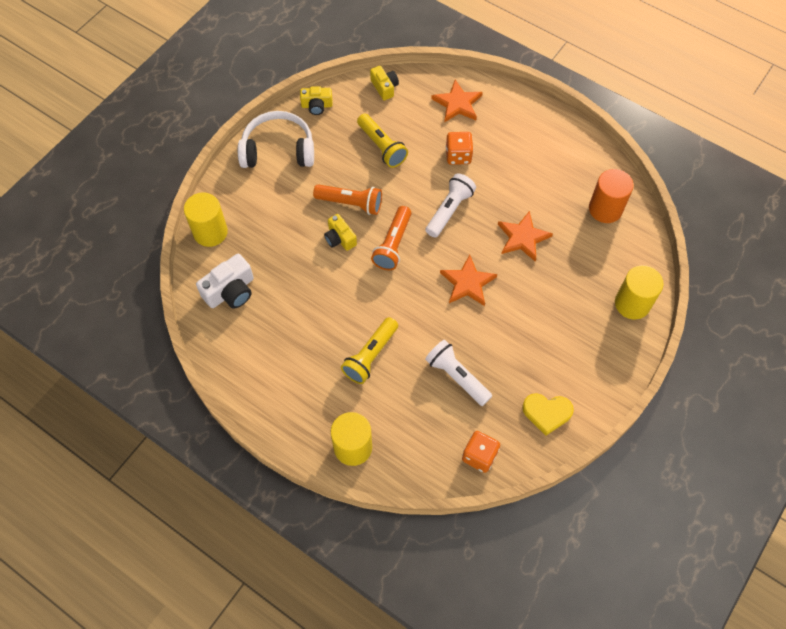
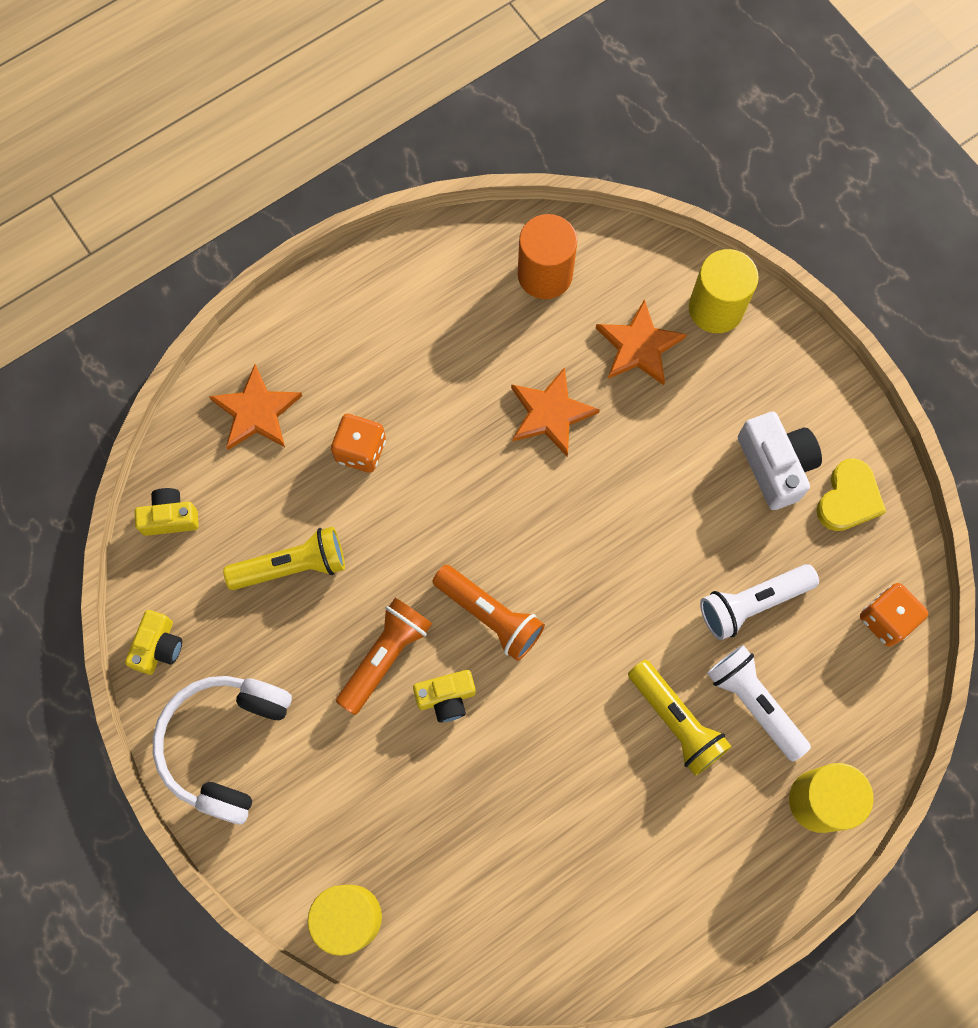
camera: 70 degrees left, 10 degrees up
(230, 291) = (481, 915): white camera -> white camera (775, 465)
(449, 210) = (459, 504): white flashlight -> white flashlight (754, 703)
(467, 283) = (600, 526): orange star -> orange star (639, 346)

